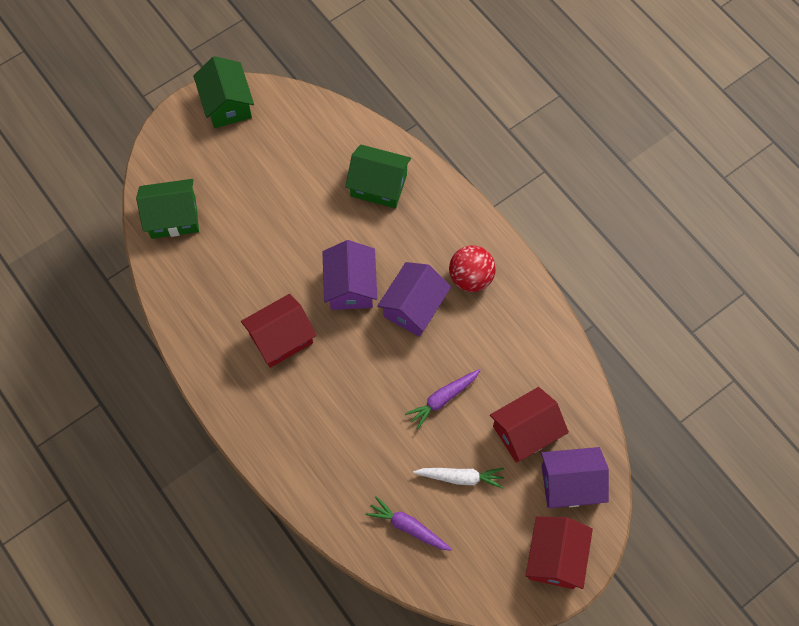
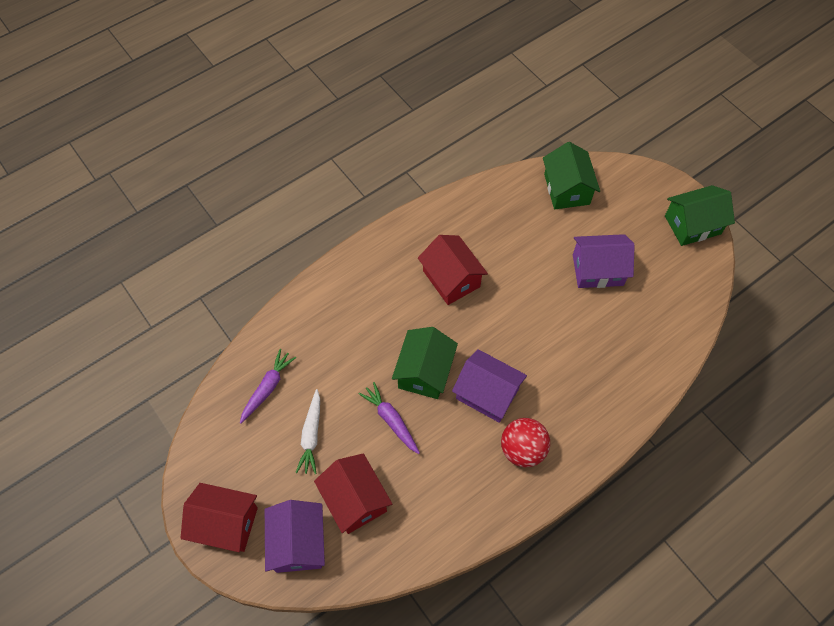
camera: 90 degrees right, 5 degrees down
(351, 286) = (507, 336): purple house -> purple house (597, 270)
(378, 185) = (620, 360): green house -> green house (424, 372)

